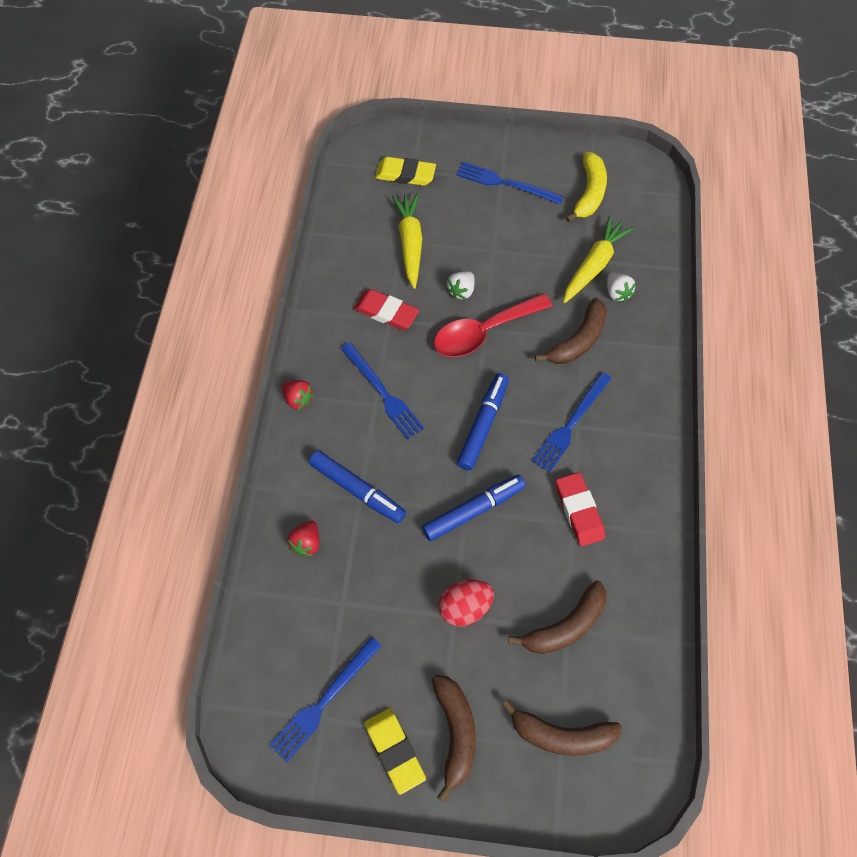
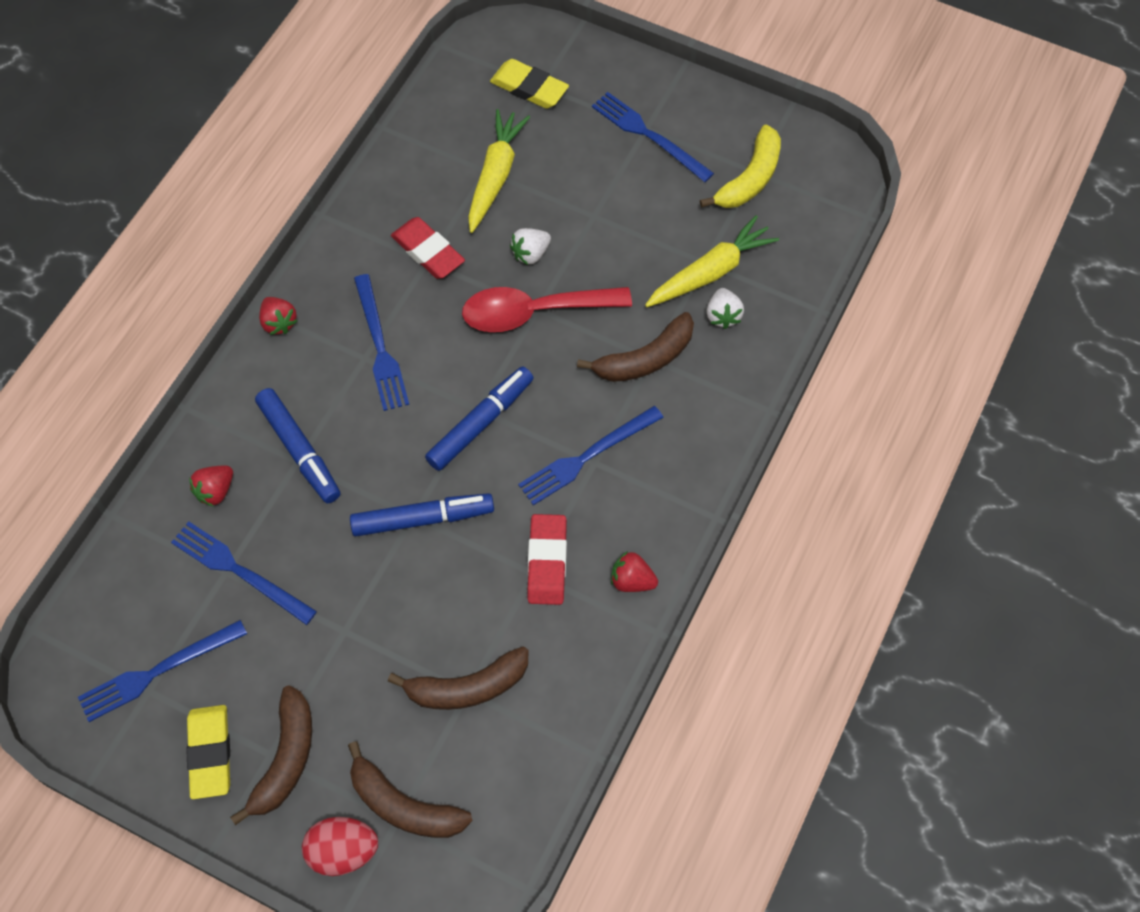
camera: 20 degrees right, 0 degrees up
(353, 599) = (239, 571): none -> blue fork
(465, 607) = (361, 625): red egg -> red egg (343, 851)
(645, 503) = (632, 580): none -> red strawberry

